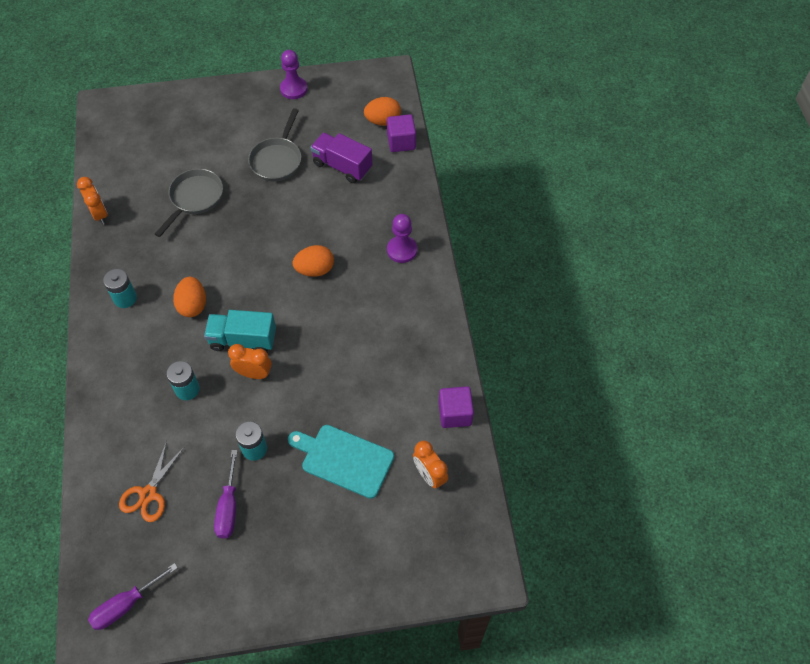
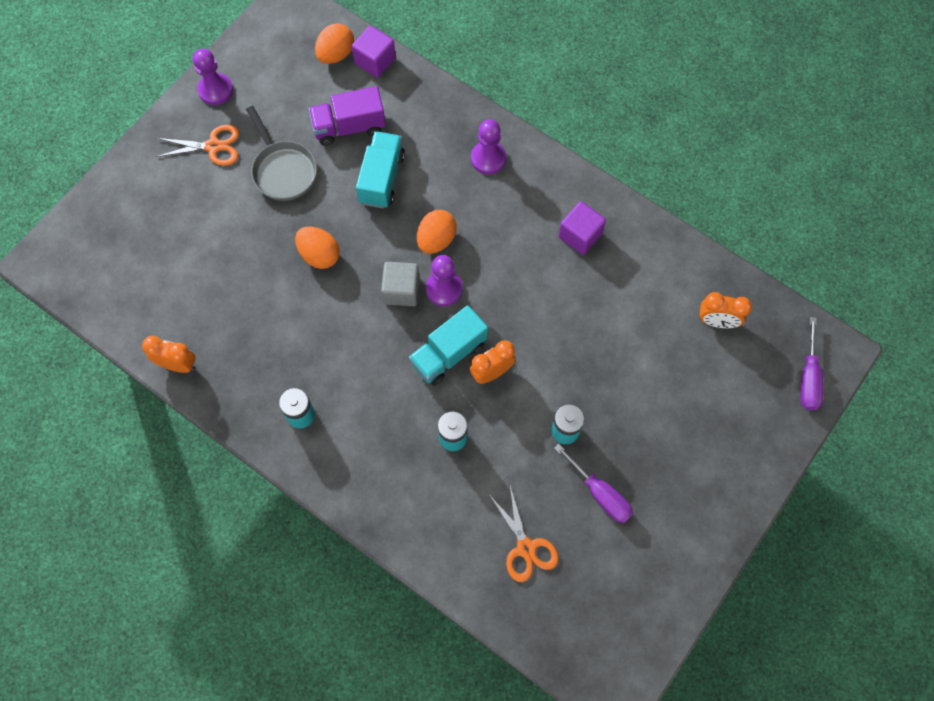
camera: 45 degrees left, 10 degrees up
(126, 605) = (613, 644): purple screwdriver -> purple screwdriver (808, 378)
(193, 305) = (369, 365): orange egg -> orange egg (319, 255)
(194, 198) = (250, 271): grey pan -> none
(256, 117) = (213, 146): none -> orange scissors
(260, 280) = (401, 290): none -> grey cube
(285, 301) = (444, 289): none -> purple pawn
(326, 209) = (382, 178): none -> turquoise truck
(344, 459) = (642, 371): turquoise cutting board -> none
(455, 413) = (681, 256): purple cube -> purple cube (580, 235)

